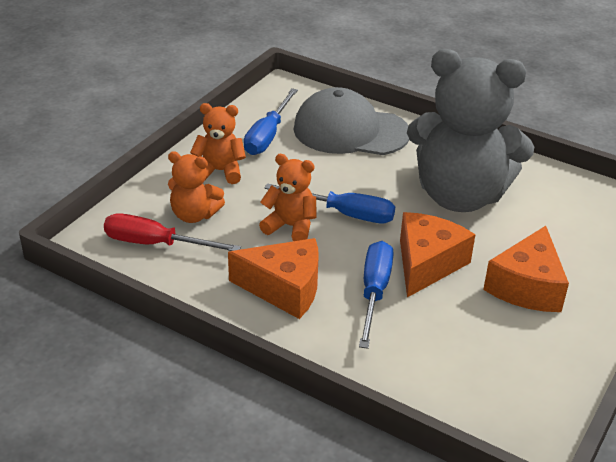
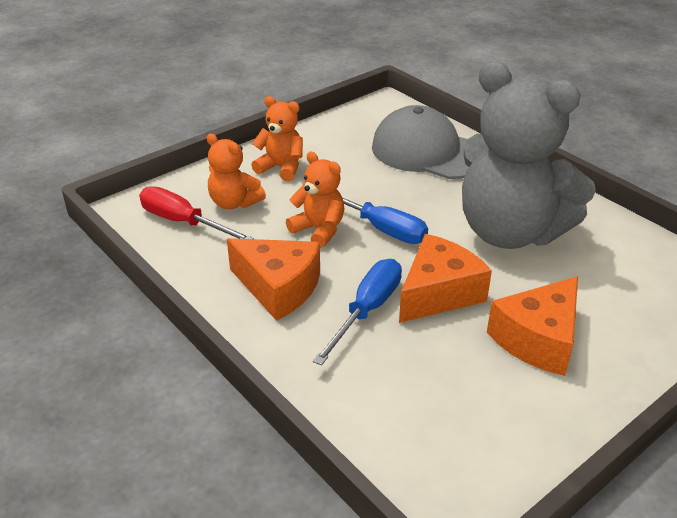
camera: 20 degrees right, 0 degrees up
(267, 136) = (345, 143): blue screwdriver -> none

